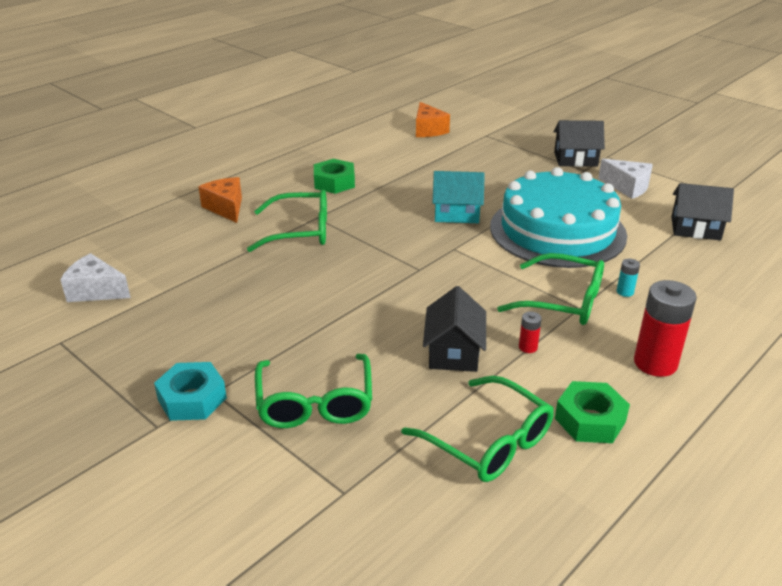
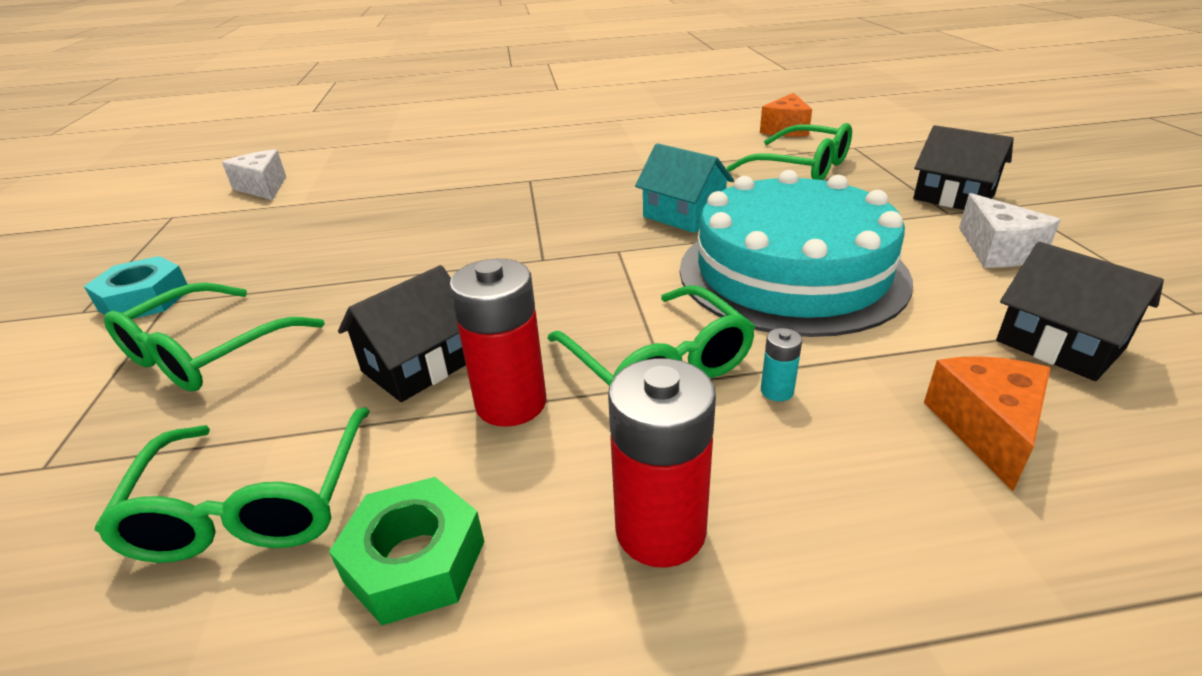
camera: 40 degrees right, 0 degrees up
(226, 208) = (468, 152): orange cheese -> orange cheese (986, 429)
(299, 231) = (492, 187): green glasses -> green glasses (800, 167)
(334, 182) = (600, 154): green nut -> none
(528, 347) = (511, 403): red battery -> red battery, size x2.21

